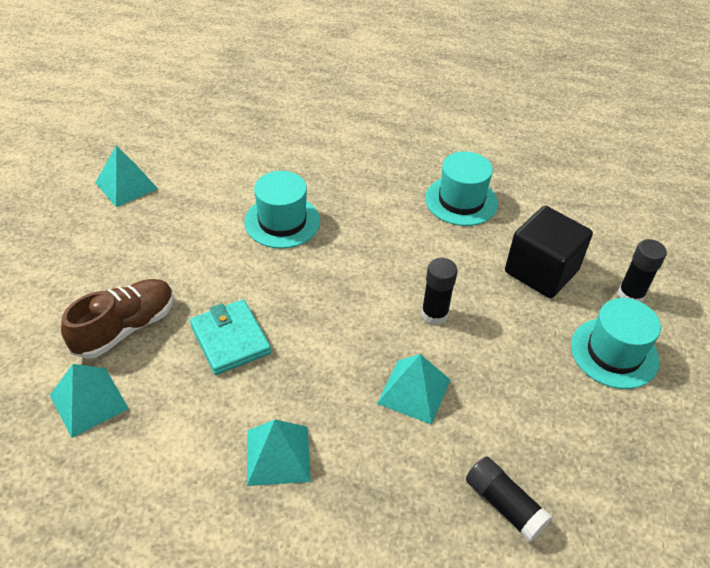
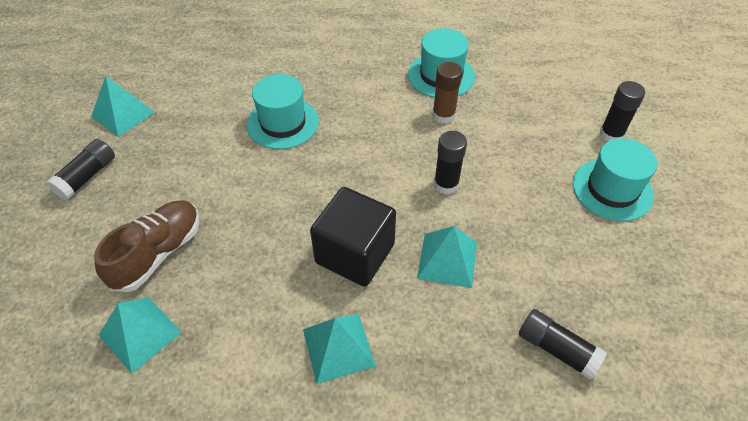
camera: 10 degrees left, 5 degrees up
(76, 241) = (87, 176): none -> black glue stick
(230, 339) = (263, 244): turquoise wallet -> none
(452, 243) = (443, 115): none -> brown glue stick
(541, 271) = (529, 127): black cube -> black cube (355, 253)

